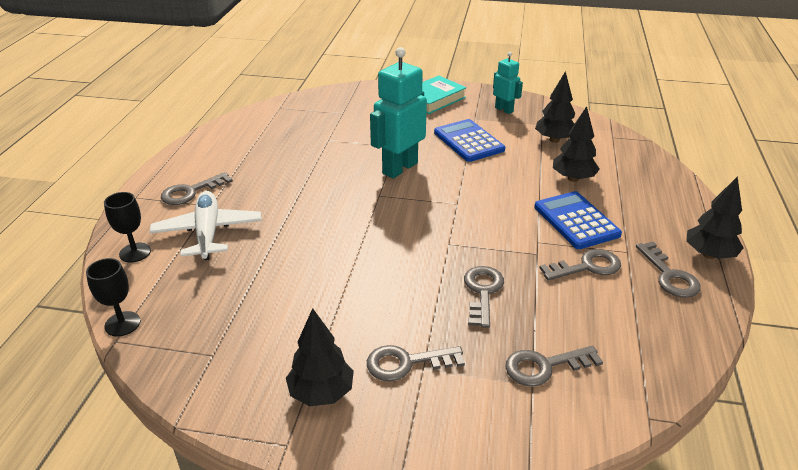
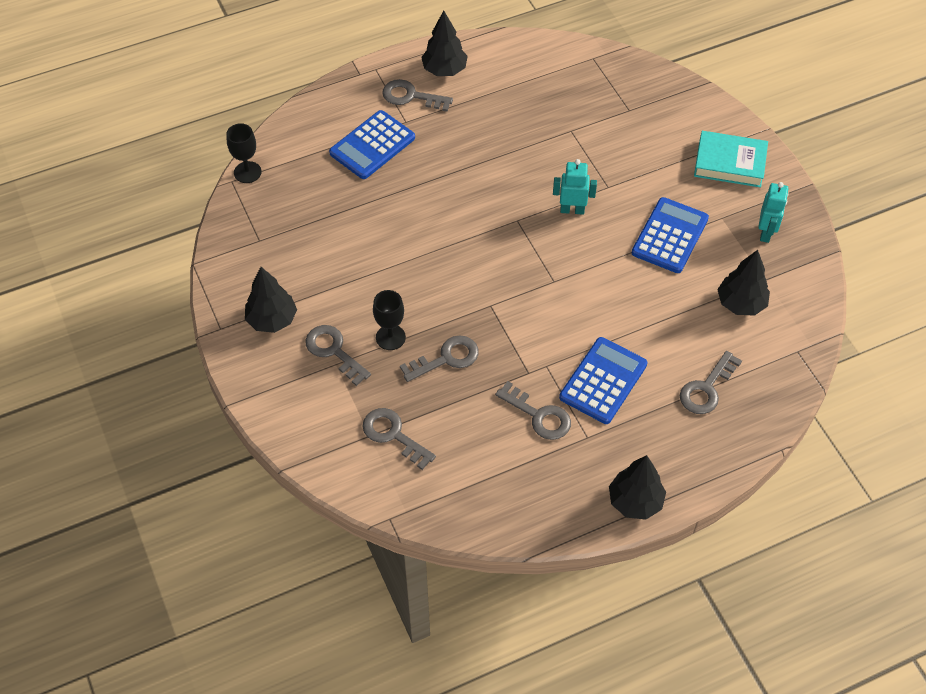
camera: 55 degrees right, 20 degrees up
(135, 252) = (316, 121): black goblet -> black goblet (390, 337)
(208, 233) = (372, 145): white plane -> blue calculator
(399, 168) = (572, 210): turquoise robot -> turquoise robot, size x0.55
(573, 178) = (676, 350): black tree -> black tree (444, 70)
(669, 275) = (576, 480): grey key -> grey key (706, 388)

